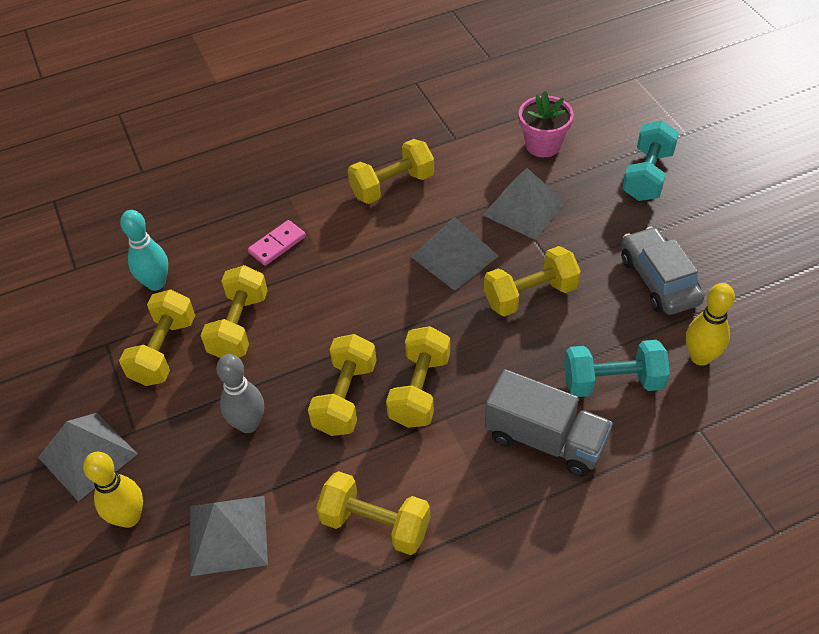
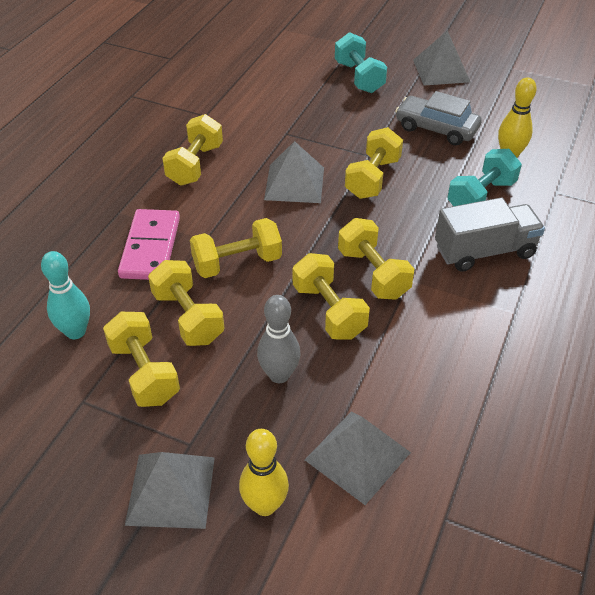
camera: 45 degrees left, 5 degrees down
(277, 245) = (151, 247): pink domino -> pink domino, size x1.70
(375, 524) = (448, 371): yellow dumbbell -> yellow dumbbell (237, 263)
(524, 208) = (305, 132): grey pyramid -> grey pyramid (441, 70)
(543, 145) = (272, 91): pink flower pot -> none

